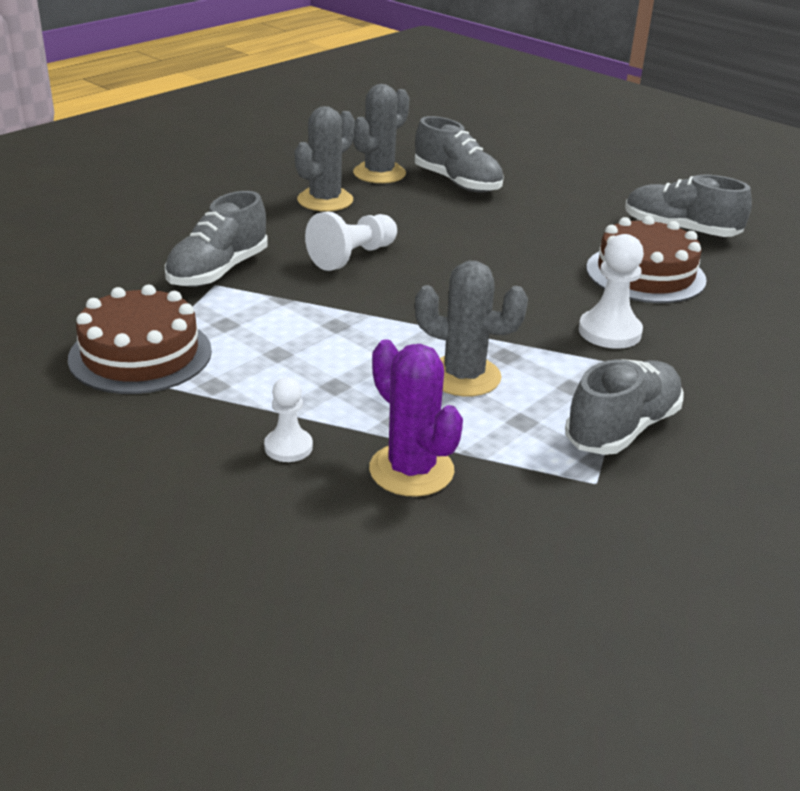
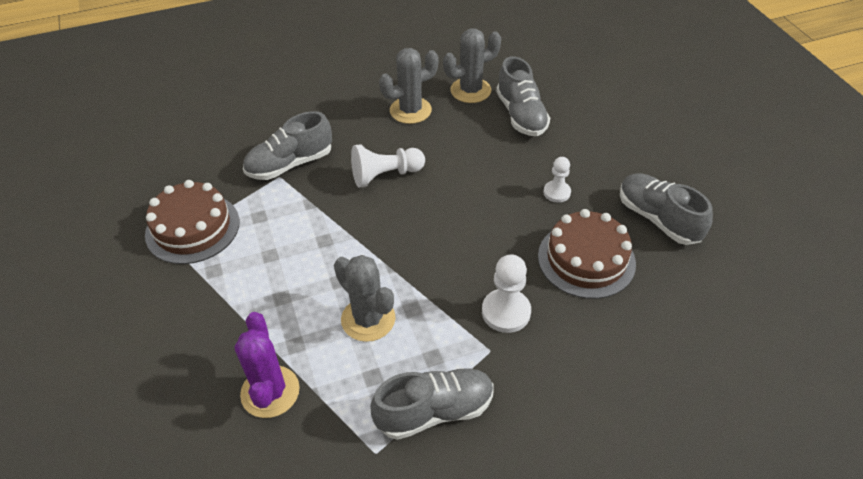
camera: 30 degrees right, 15 degrees up
(288, 447) = (215, 341): white pawn -> white pawn (557, 192)

